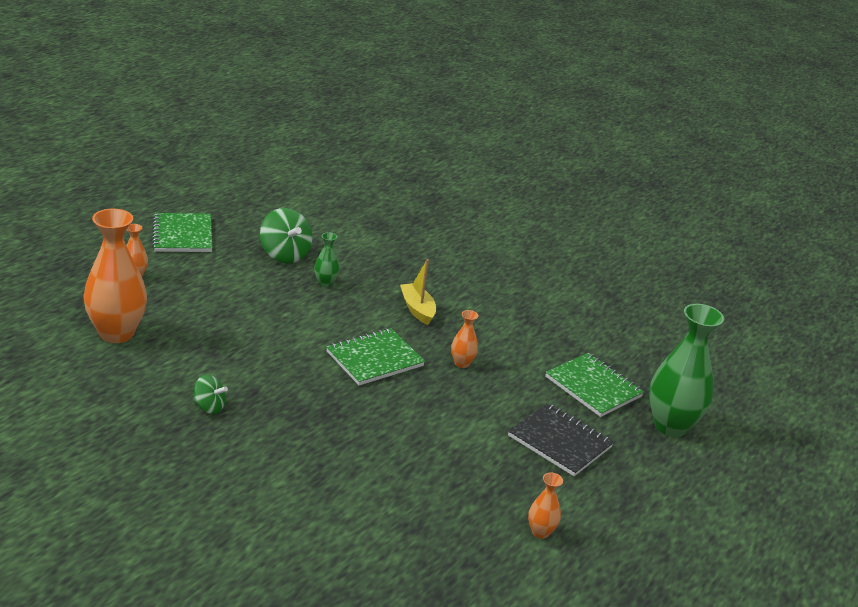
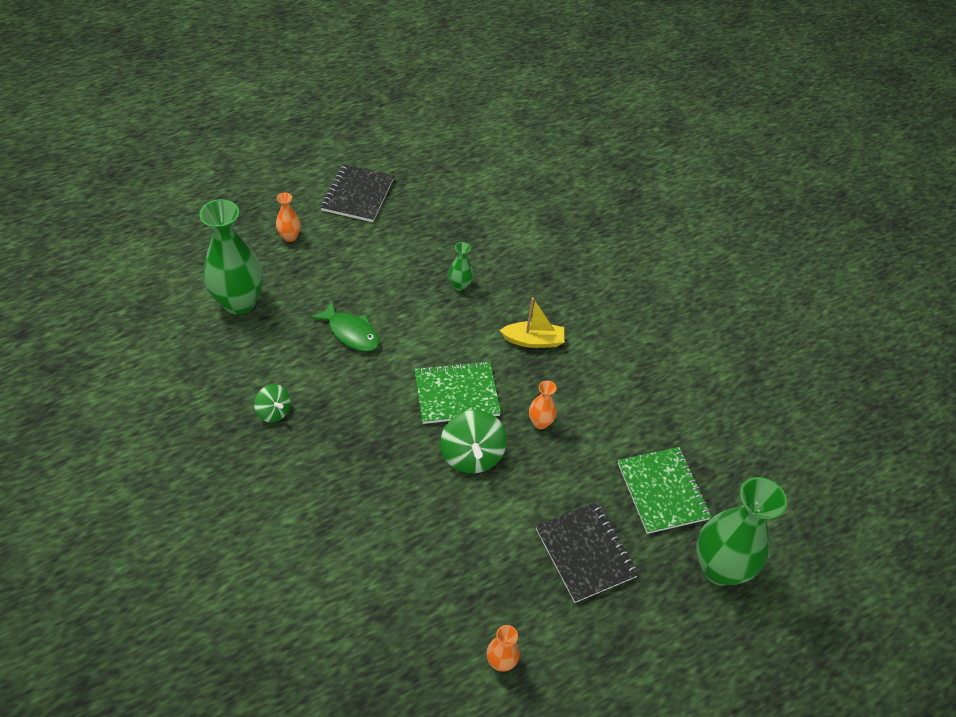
camera: 25 degrees right, 20 degrees up
(116, 333) = (239, 302): orange vase -> green vase
(182, 235) = (358, 195): green notebook -> black notebook
(245, 335) = (351, 333): none -> green fish
(284, 255) = (440, 240): green spinning top -> green spinning top (472, 455)
(417, 309) = (533, 341): yellow boat -> yellow boat turned 90 degrees clockwise

